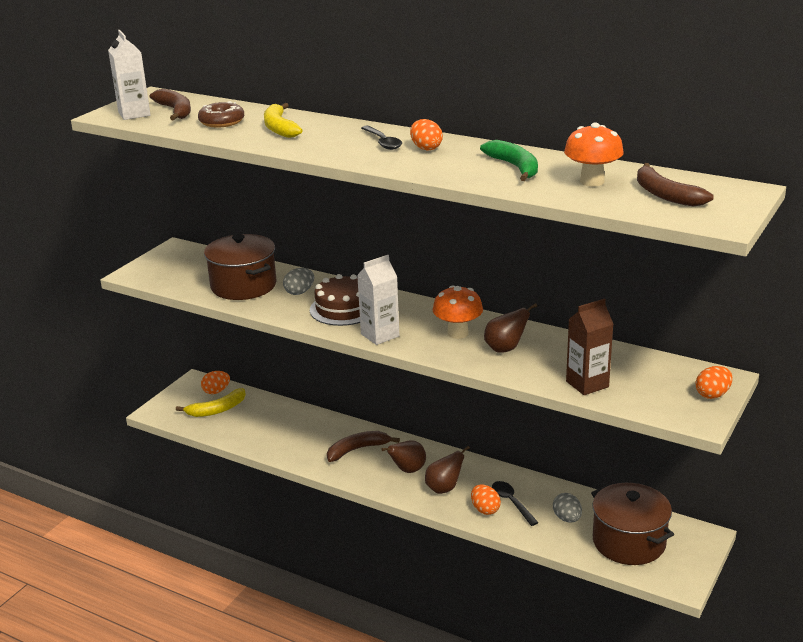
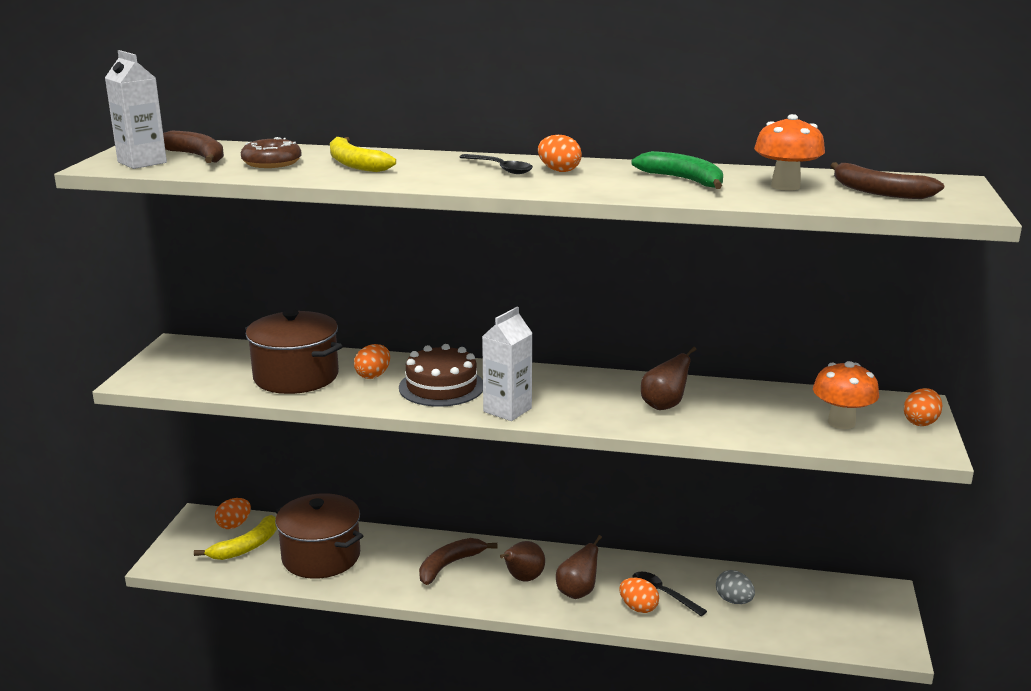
camera: 20 degrees left, 5 degrees down
(299, 292) = (373, 375): grey egg -> orange egg
(458, 333) = (597, 396): orange mushroom -> orange mushroom (841, 422)
(587, 384) = (784, 430): brown carton -> none
(629, 542) = (814, 614): brown pot -> brown pot (321, 557)

